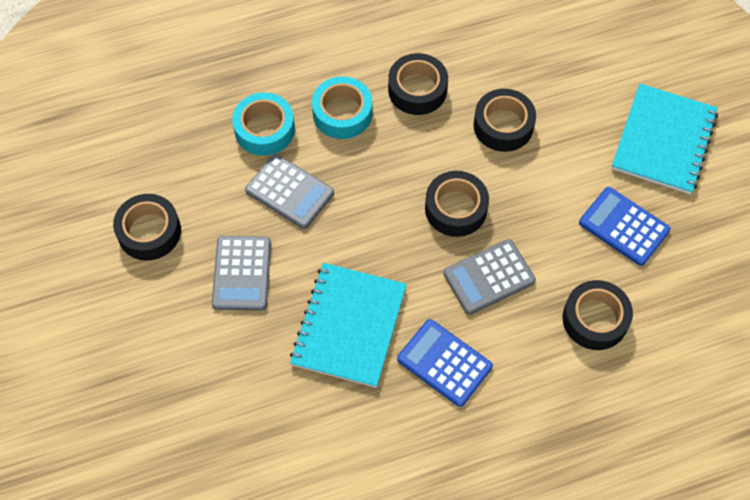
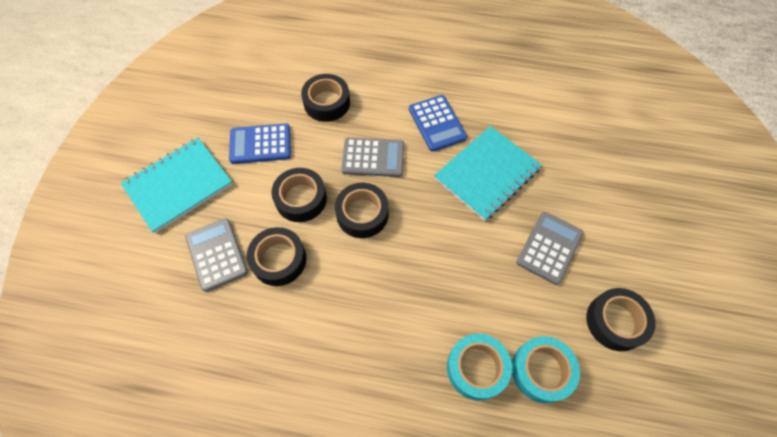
camera: 150 degrees left, 0 degrees up
(289, 192) = (482, 295): grey calculator -> grey calculator (216, 254)
(342, 113) = (399, 345): turquoise tape -> turquoise tape (541, 371)
(417, 90) = (322, 332): black tape -> black tape (301, 199)
(624, 226) = (260, 144): blue calculator -> blue calculator turned 105 degrees clockwise

